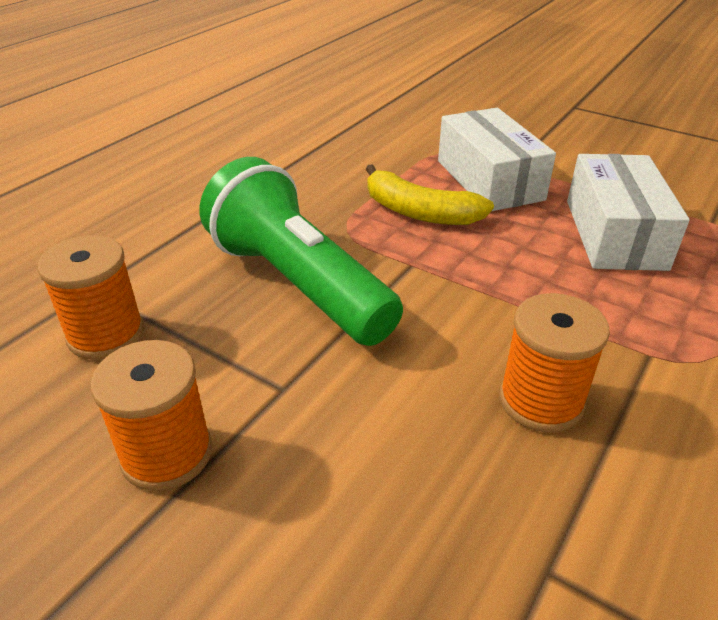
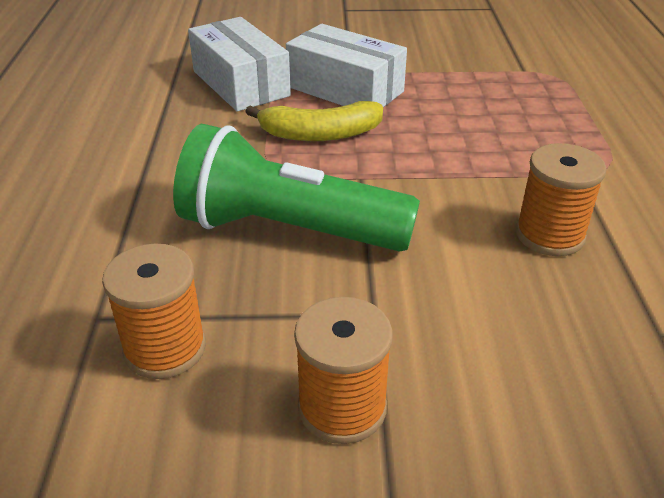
camera: 35 degrees left, 0 degrees up
(615, 234) = (474, 100): white box -> white box (241, 83)

